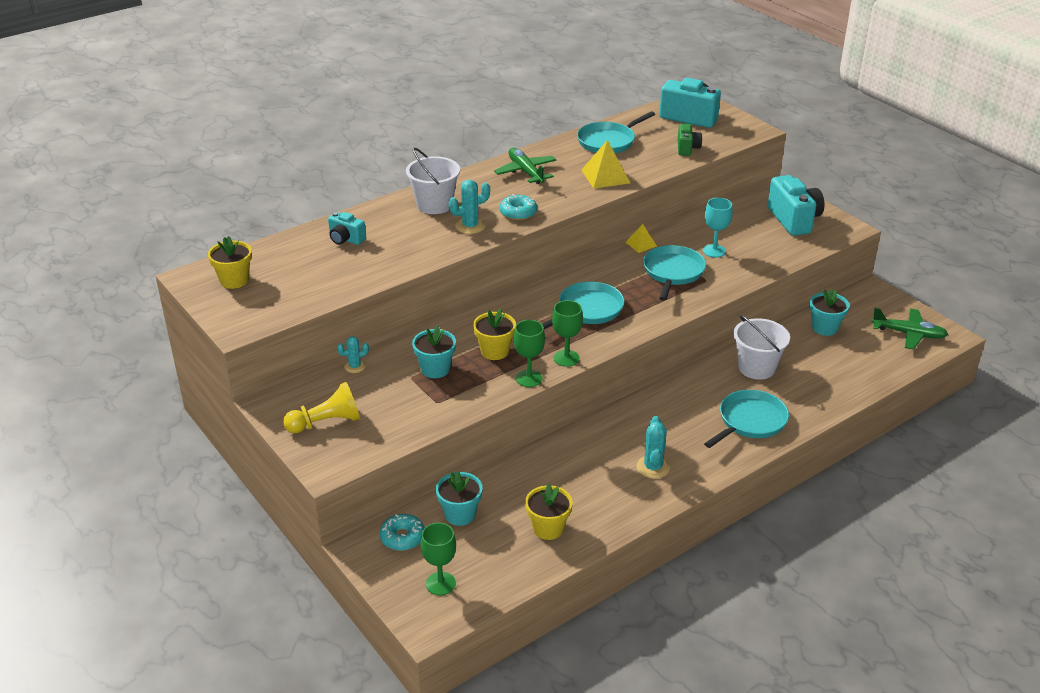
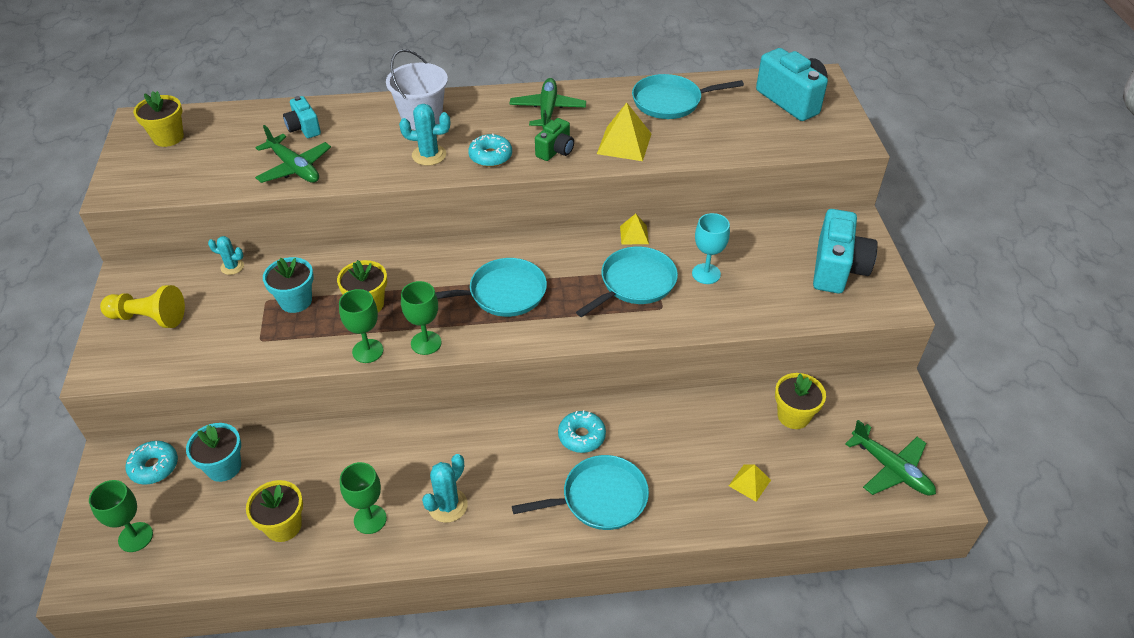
camera: 30 degrees right, 10 degrees up
(373, 266) = (294, 168): none -> green plane
(607, 498) = (370, 519): none -> green goblet
(687, 148) = (749, 139): green camera -> green camera (555, 151)
(701, 392) = (581, 436): none -> turquoise donut
(756, 368) = (668, 433): white bucket -> none
(824, 328) = (793, 416): turquoise flower pot -> yellow flower pot
(834, 374) = (749, 483): none -> yellow pyramid

